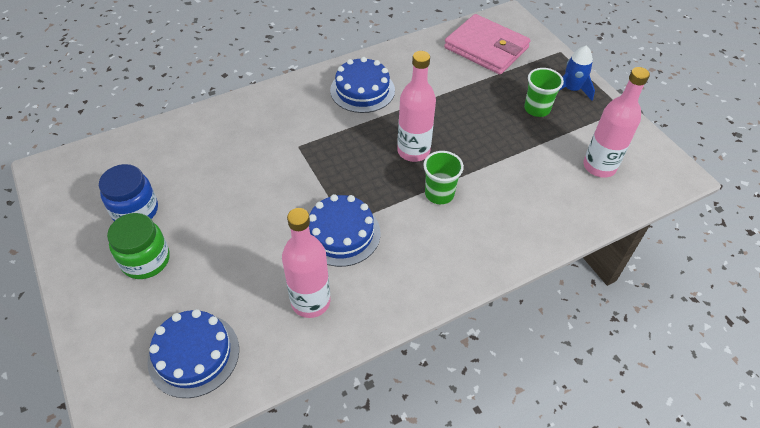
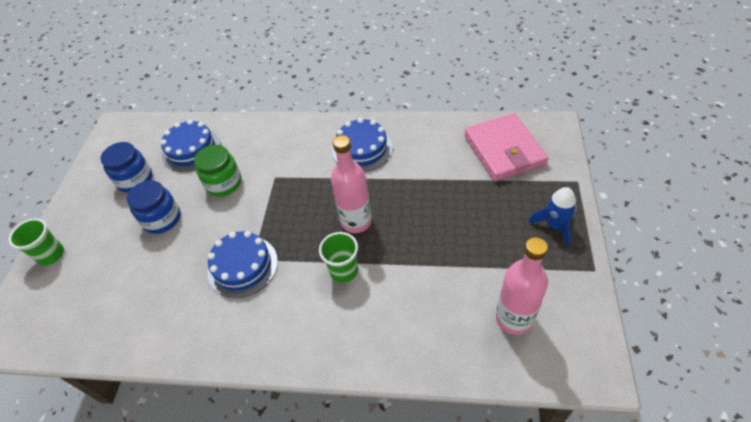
camera: 40 degrees right, 0 degrees up
(146, 260) = (111, 220): green jar -> green jar (224, 183)
(194, 354) = (78, 307): blue cake -> blue cake (191, 149)
(210, 232) = (162, 219): none -> blue jar
(310, 301) = (176, 310): pink bottle -> none
(537, 109) = (501, 230): green cup -> green cup (51, 255)

